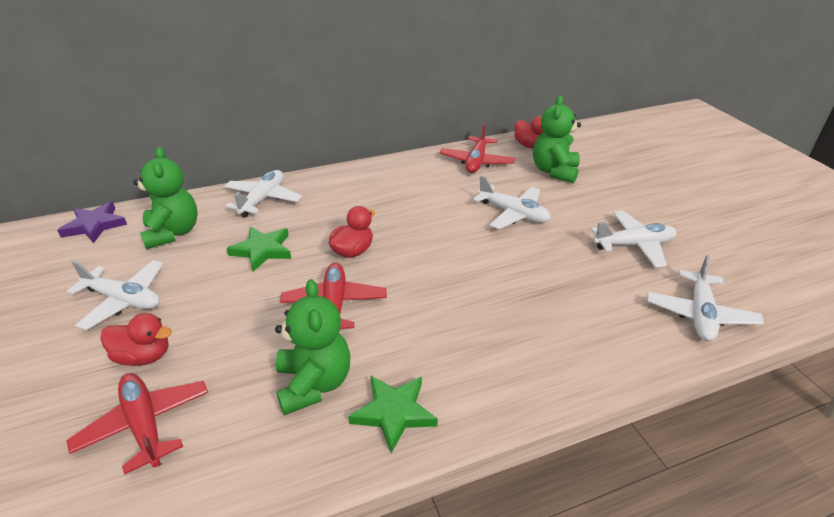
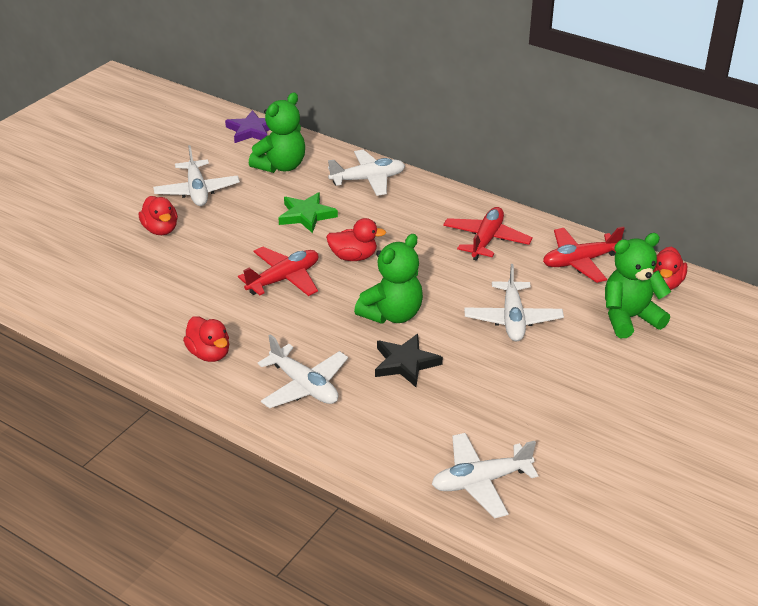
camera: 55 degrees right, 0 degrees up
(145, 425) = (114, 263): red plane -> red plane (486, 240)
(314, 384) = (202, 308): green teddy bear -> green teddy bear (392, 314)
(394, 413) = (209, 354): green star -> red duck
(521, 287) = (405, 363): none -> black star
(634, 245) = (550, 412): white plane -> white plane (304, 386)

